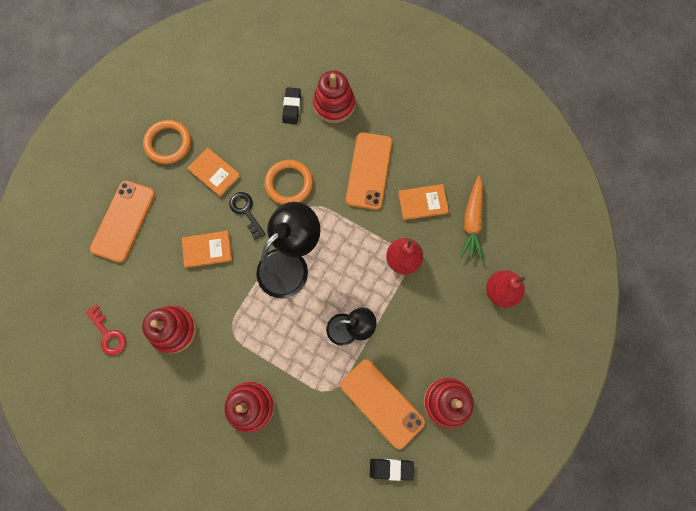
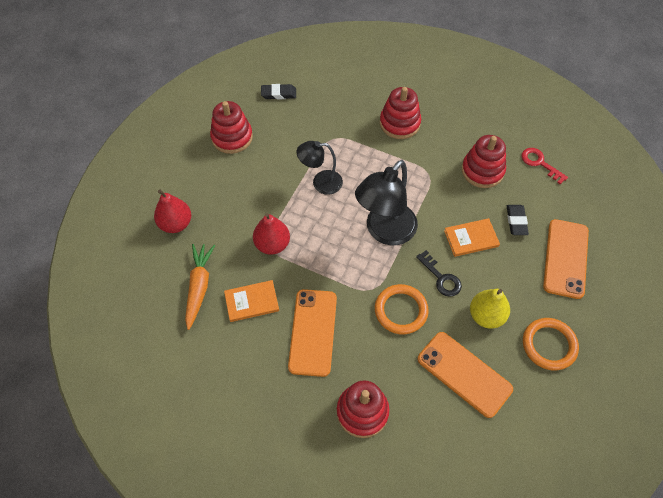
camera: 175 degrees right, 15 degrees down
(214, 173) = (486, 316): orange book -> yellow pear
(291, 107) = (414, 404): black eraser -> black eraser (516, 221)
(382, 403) = (288, 133): orange phone -> orange phone (464, 374)

